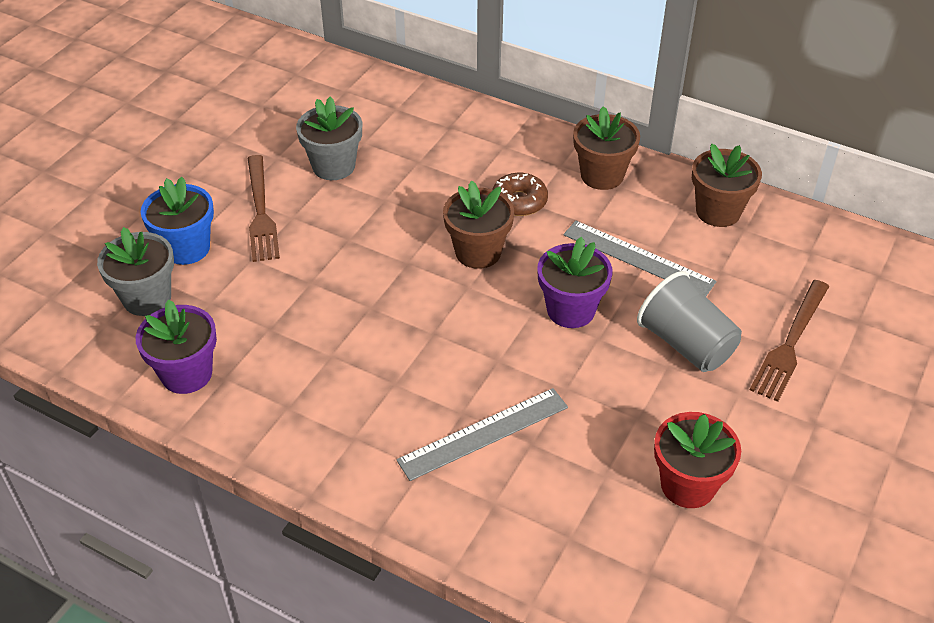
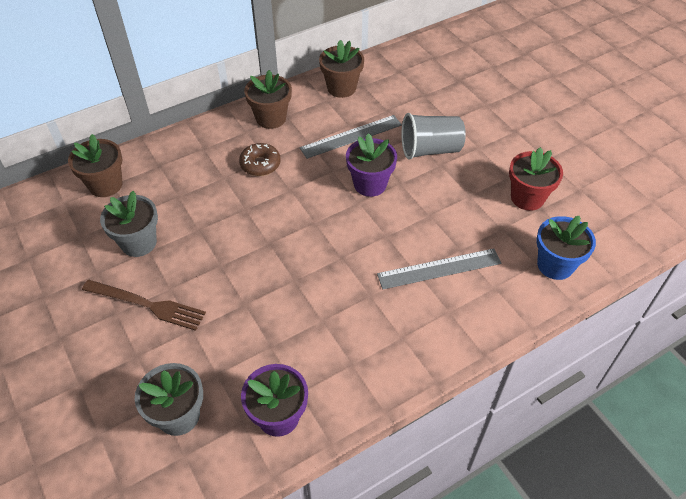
camera: 60 degrees left, 5 degrees up
(187, 248) = (145, 368): blue flower pot -> blue flower pot (555, 265)
(478, 252) = (288, 204): brown flower pot -> brown flower pot (105, 185)
(483, 433) = (439, 269): grey ruler -> grey ruler turned 75 degrees clockwise
(790, 343) = (456, 111): brown fork -> none

